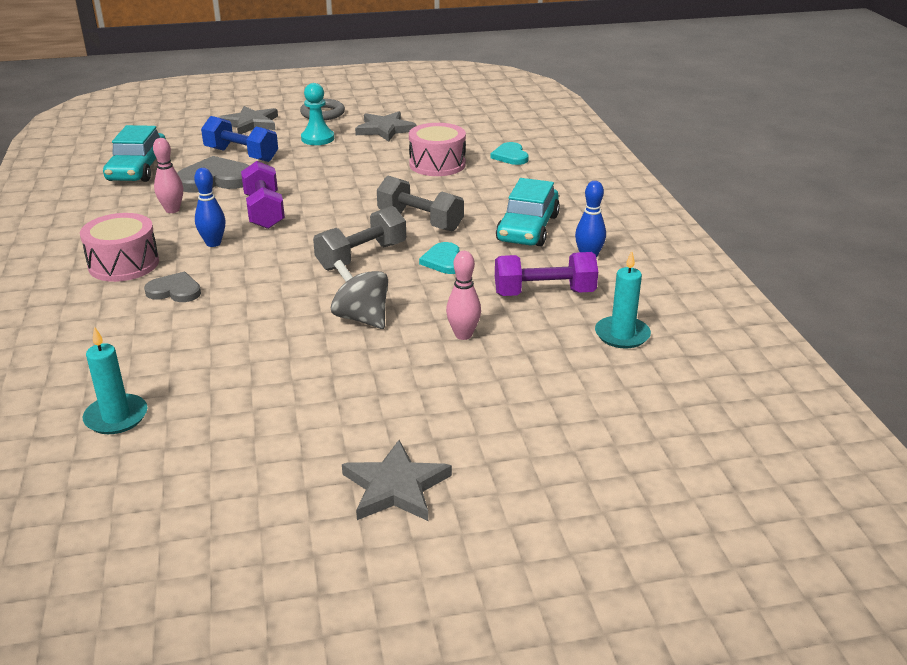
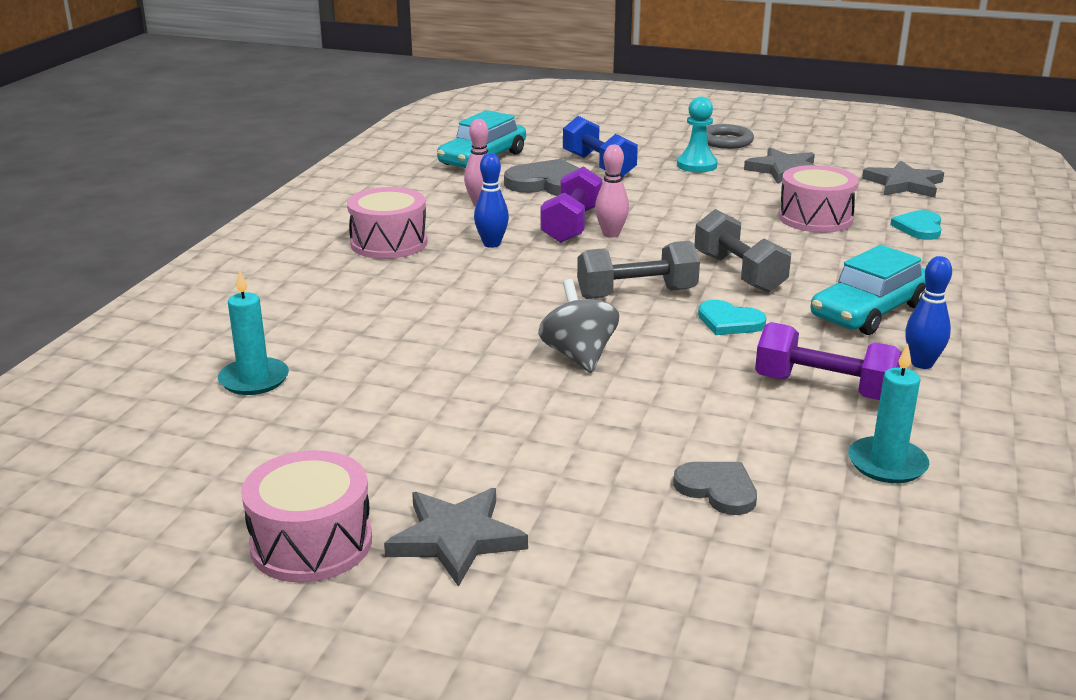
camera: 30 degrees right, 5 degrees down
(175, 291) = (413, 279): grey heart -> grey heart (717, 489)
(251, 123) = (636, 137): grey star -> grey star (904, 184)
(291, 531) = (311, 543): none -> pink drum
(444, 261) = (729, 322): turquoise heart -> turquoise heart turned 75 degrees counterclockwise
(463, 335) = (679, 406): pink bowling pin -> pink bowling pin (611, 234)

